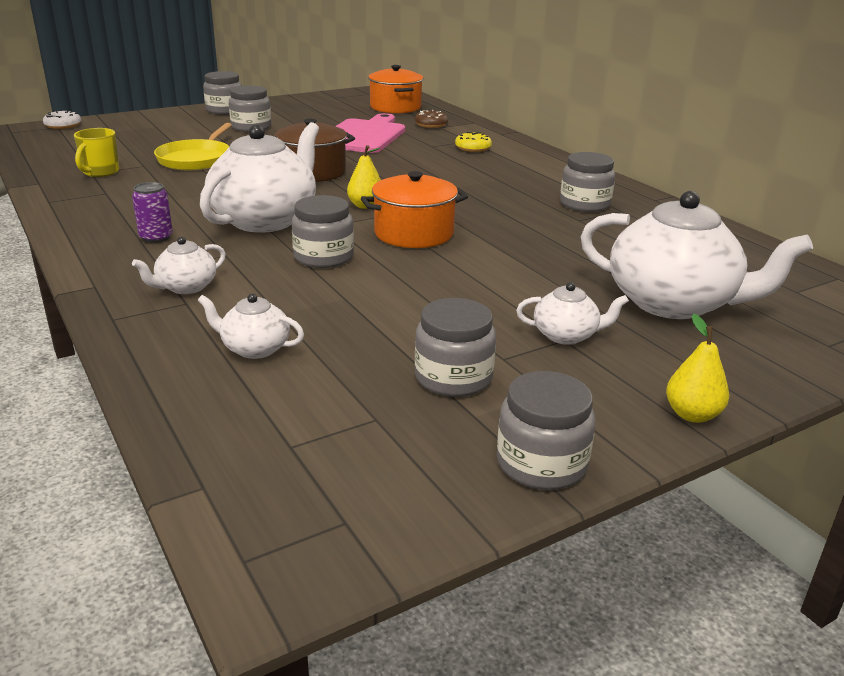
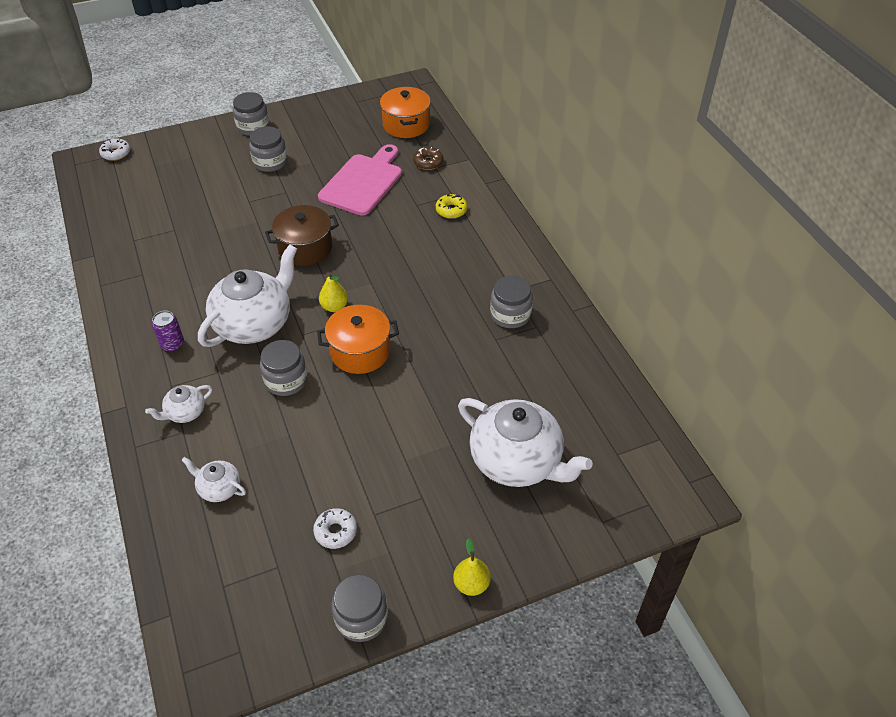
camera: 10 degrees right, 20 degrees up
(100, 172) = (140, 240): yellow mug -> none
(196, 159) = (216, 221): yellow pan -> none
(453, 377) = (335, 531): grey jar -> white donut
(566, 335) = (425, 493): white teapot -> none

